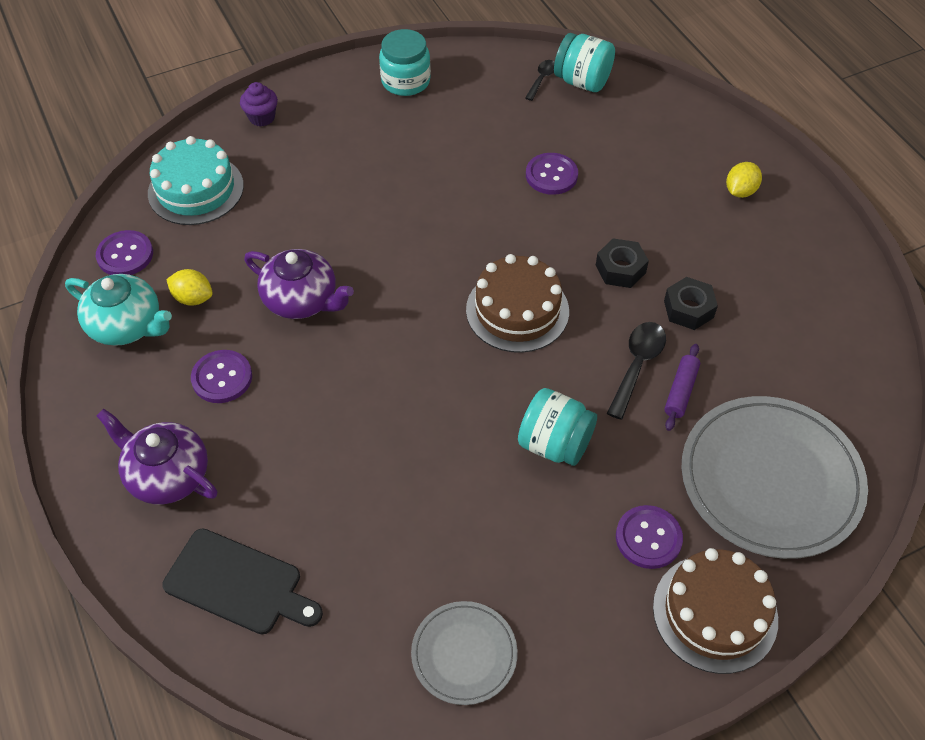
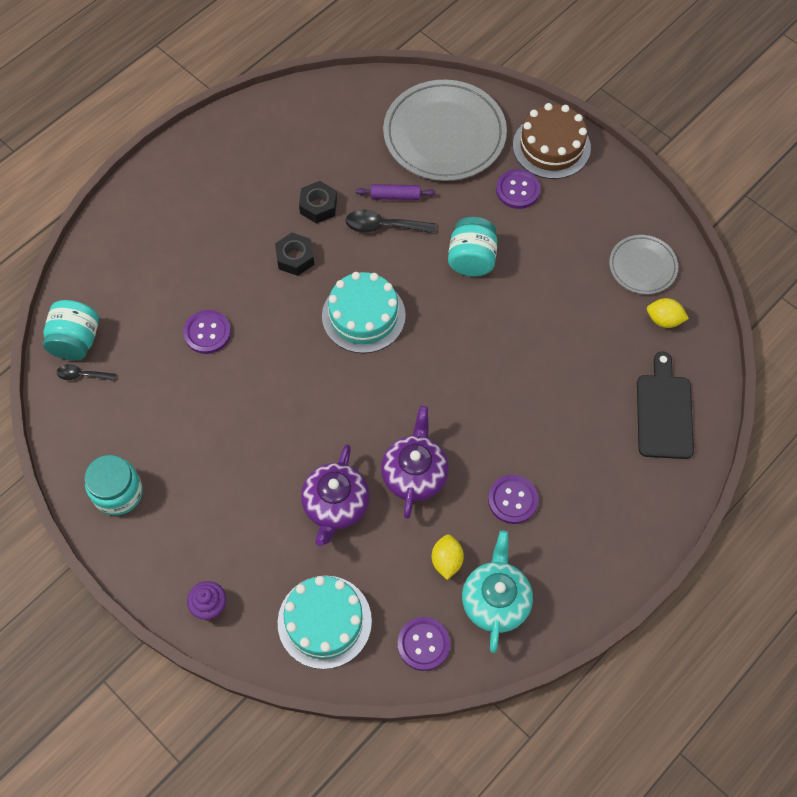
camera: 110 degrees left, 10 degrees up
(167, 475) = (610, 498): purple teapot -> purple teapot (335, 505)
(517, 310) = (363, 316): brown cake -> turquoise cake
(740, 191) = (181, 196): yellow lemon -> yellow lemon (664, 320)

